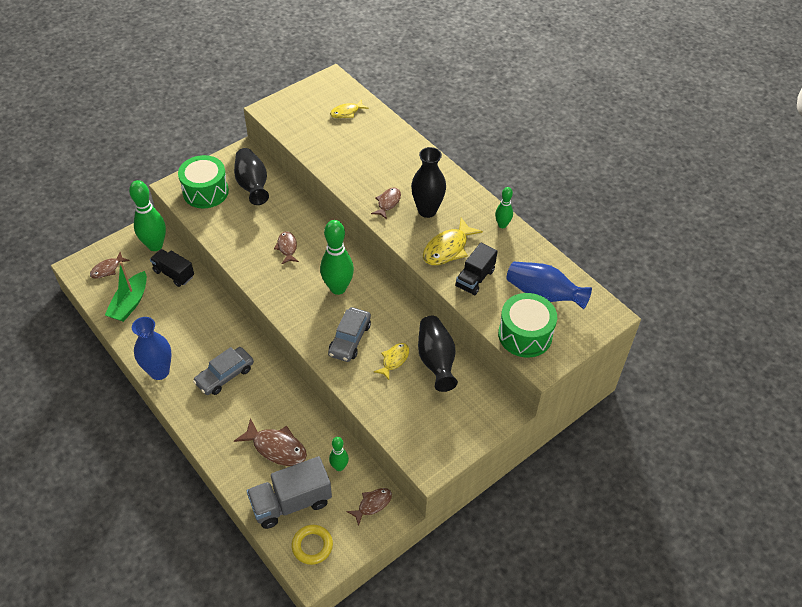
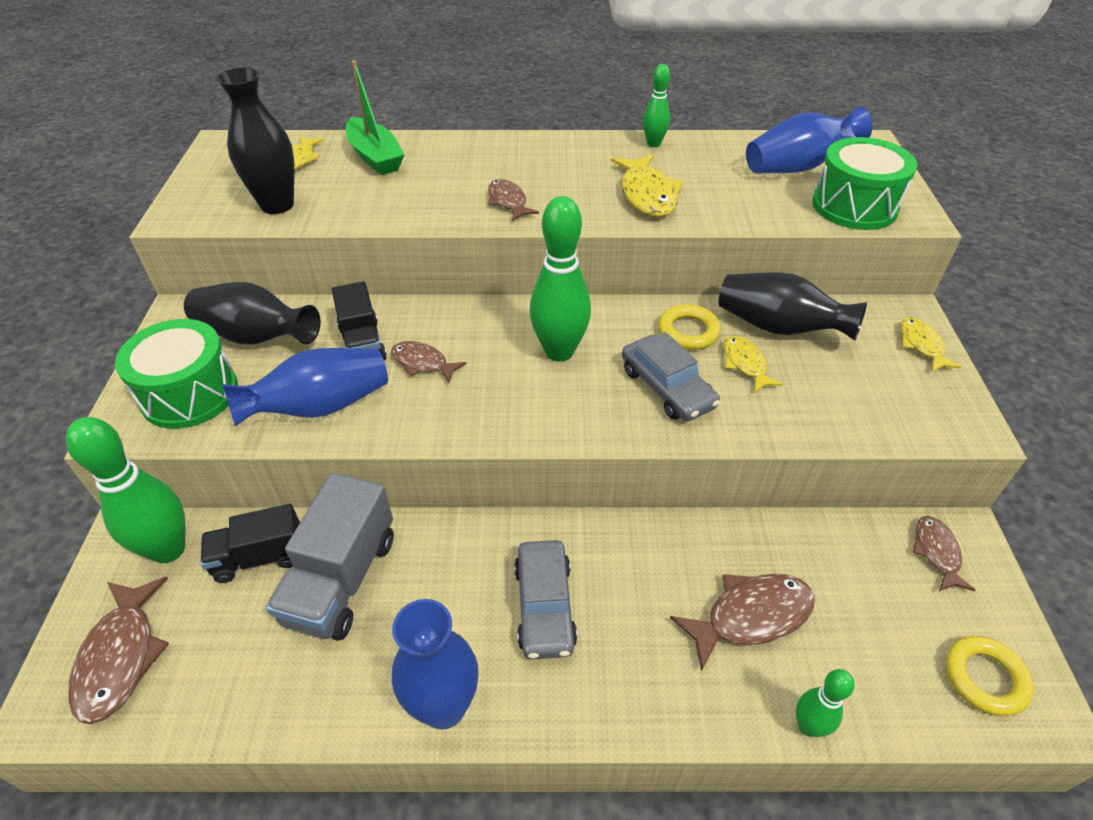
camera: 50 degrees left, 5 degrees down
(107, 269) = (121, 657): brown fish -> brown fish, size x1.61
(130, 303) = (241, 665): green boat -> green boat (375, 157)
(234, 234) = (320, 407): none -> blue vase
(291, 502) = (878, 659): grey truck -> grey truck (342, 579)
(339, 467) = (841, 554): green bowling pin -> green bowling pin (808, 726)
(398, 327) = (688, 331): none -> yellow ring
(427, 210) = (562, 180): black vase -> black vase (277, 205)
(475, 278) = (722, 198): black truck -> black truck (362, 343)
(479, 426) = (921, 345): none -> yellow fish

